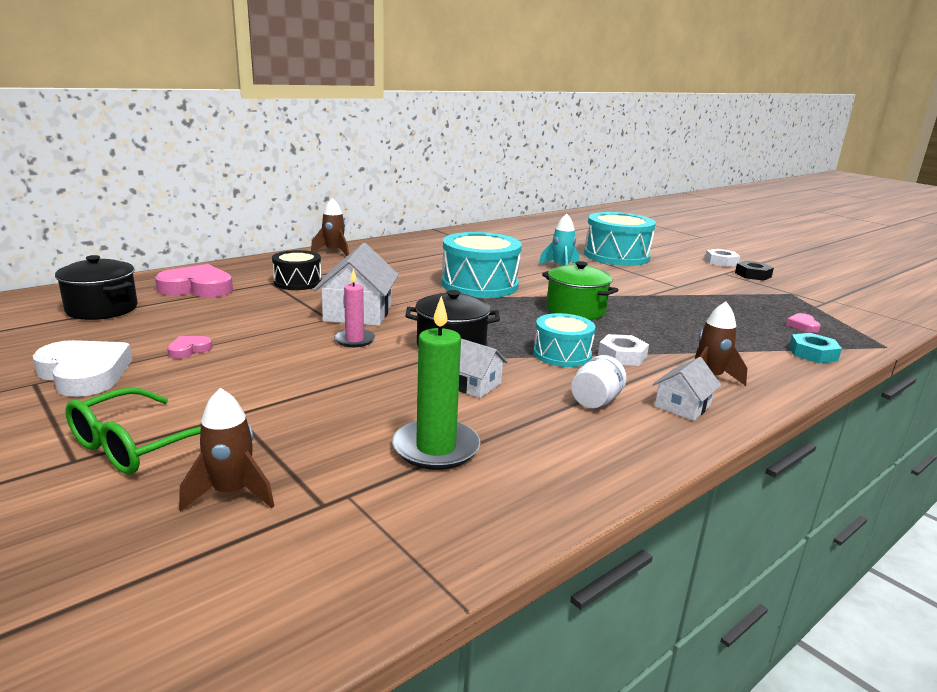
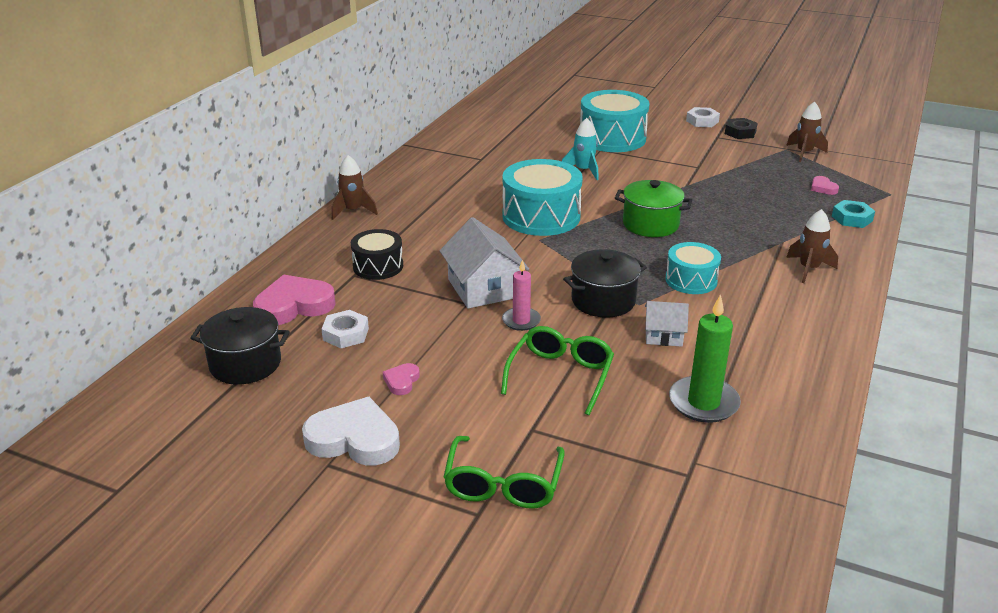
camera: 25 degrees left, 10 degrees up
(232, 493) = (622, 491): brown rocket -> brown rocket (804, 153)
(327, 384) = (560, 375): none -> green glasses
(595, 401) = (759, 320): white jar -> none
(622, 356) = (733, 266): white nut -> white nut (345, 334)
(682, 406) = (815, 304): white house -> none

